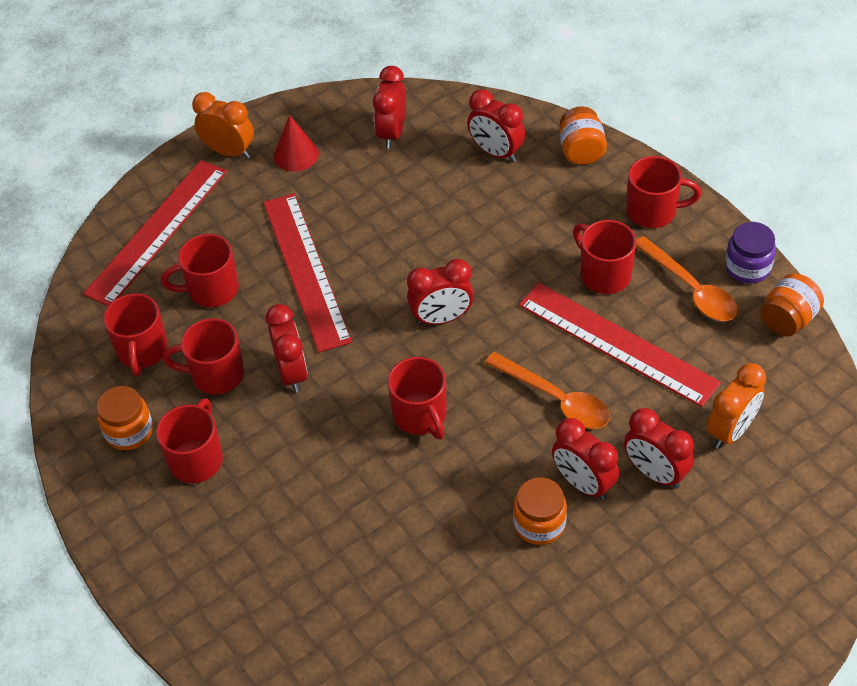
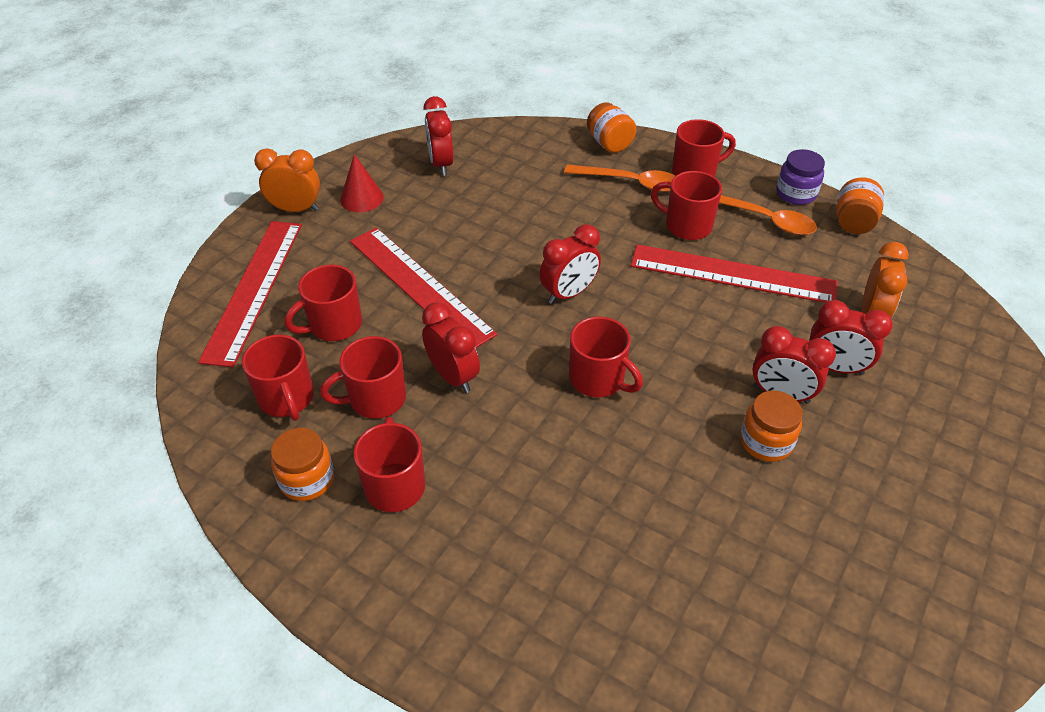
camera: 25 degrees left, 5 degrees down
(496, 152) = (539, 159): red clock -> none
(555, 399) = (710, 331): orange spoon -> orange spoon (630, 183)

